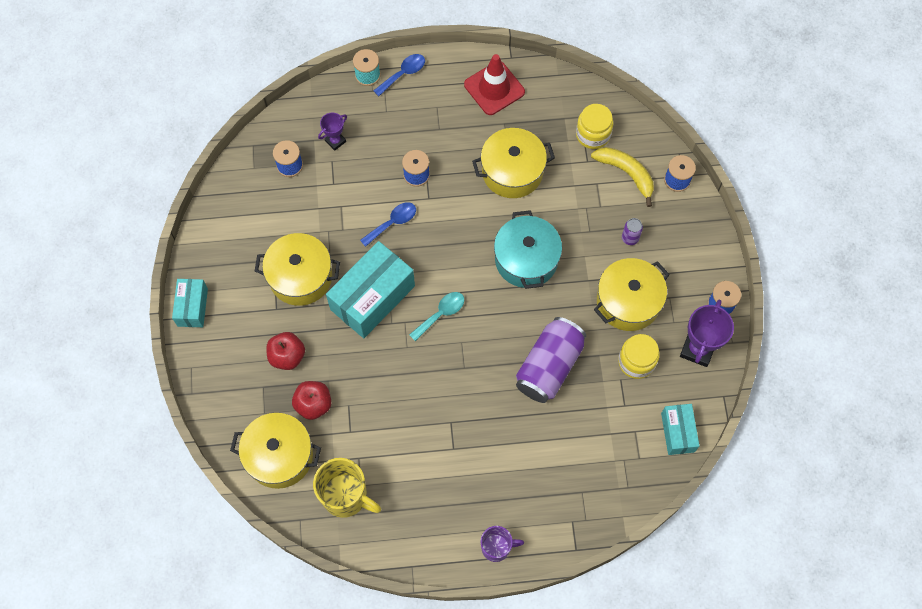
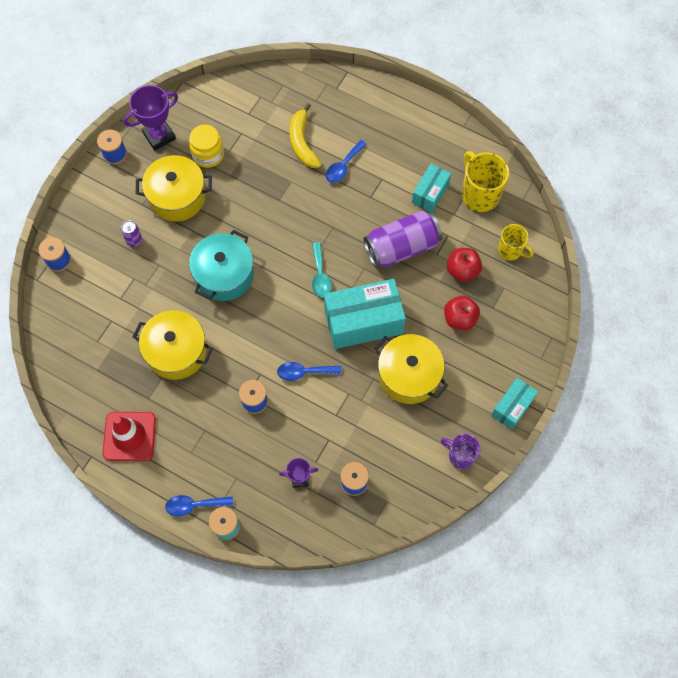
camera: 145 degrees left, 0 degrees up
(279, 456) = (510, 250): yellow pot -> yellow mug
(441, 314) = (320, 276): turquoise spoon -> turquoise spoon turned 90 degrees counterclockwise
(496, 547) = (398, 103): purple mug -> purple mug (460, 455)
(500, 437) = (343, 166): none -> blue spoon
(549, 366) = (271, 189): purple can -> purple can (401, 247)
(593, 135) = (87, 340): yellow jar -> none
(626, 173) = (91, 290): yellow banana -> yellow banana (302, 142)
(677, 432) = (221, 95): turquoise box -> turquoise box (430, 193)

